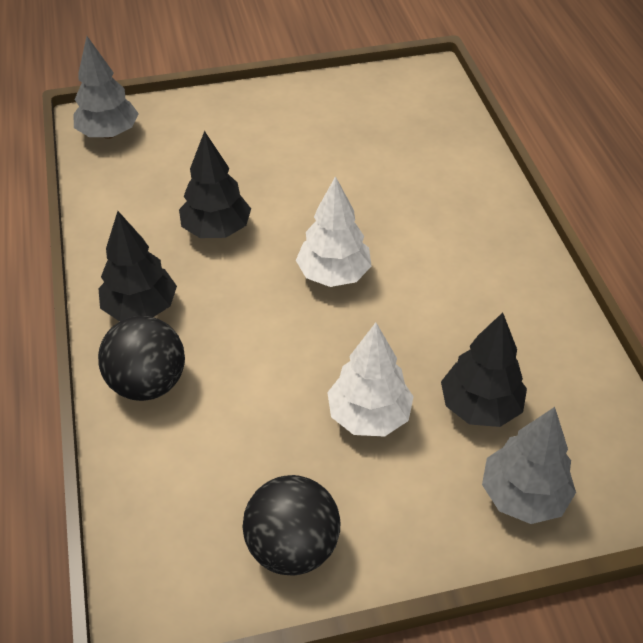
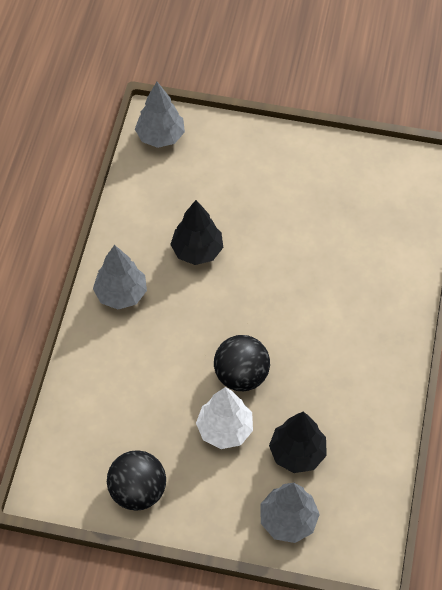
camera: 25 degrees right, 10 degrees up
(141, 308) = (121, 294): black tree -> grey tree
(148, 383) = (103, 350): black ball -> black ball (241, 375)
(334, 274) = (257, 318): white tree -> none

